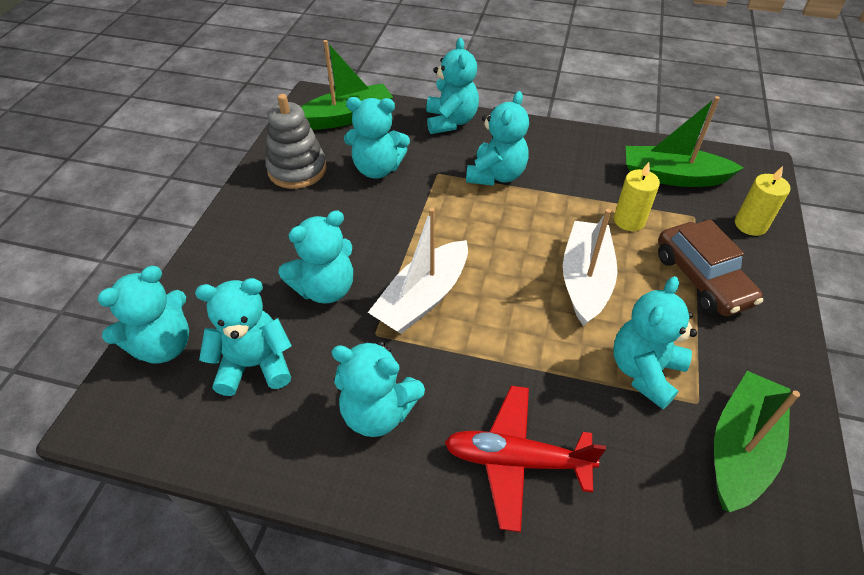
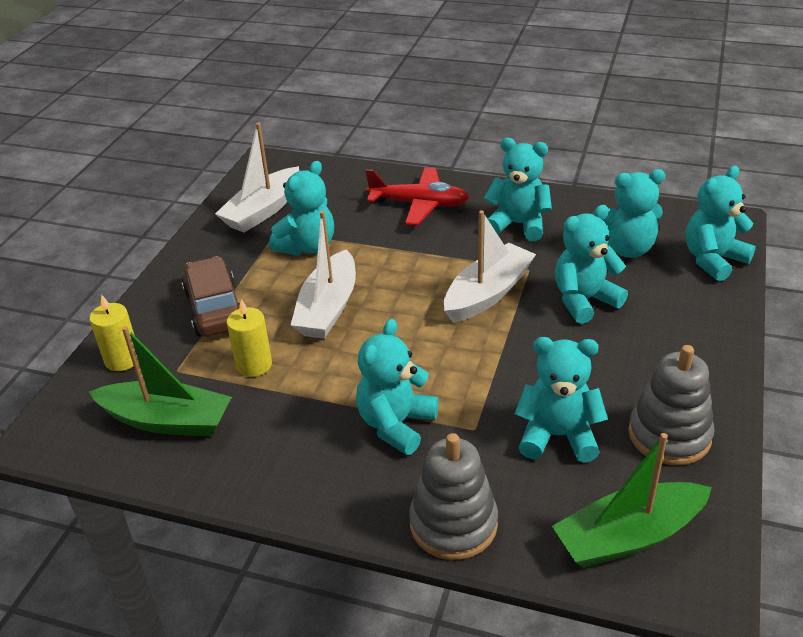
camera: 175 degrees left, 10 degrees down
(451, 121) = (453, 524): turquoise teddy bear -> grey stacking toy
(740, 448) = (263, 210): green boat -> white boat

